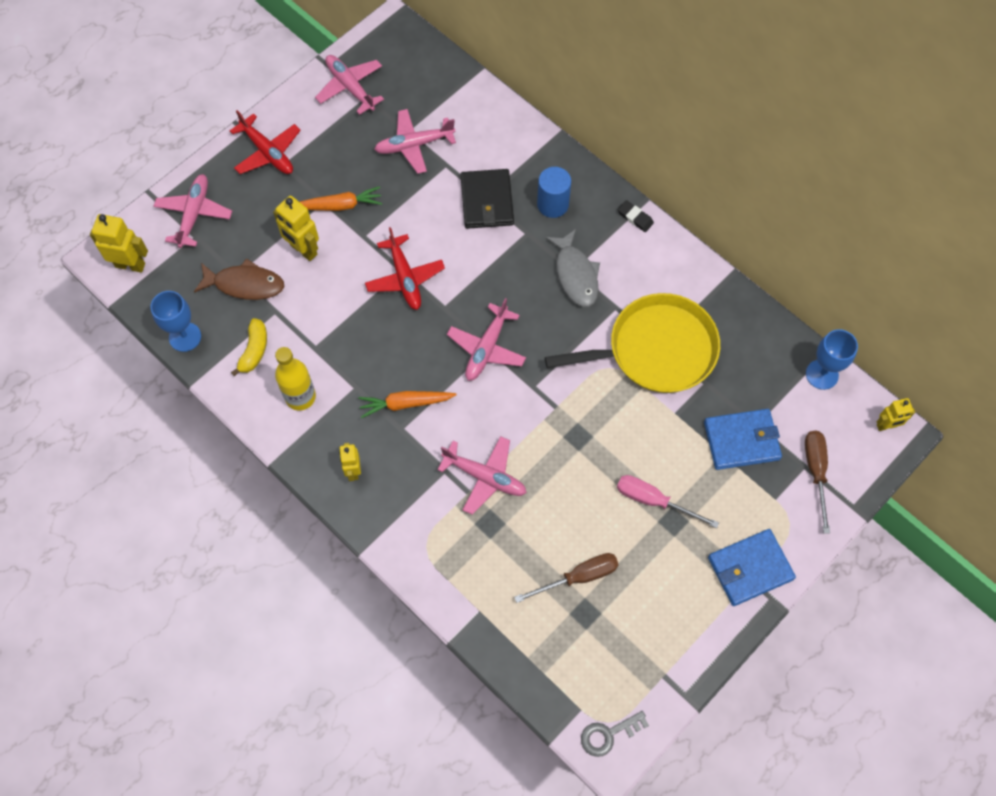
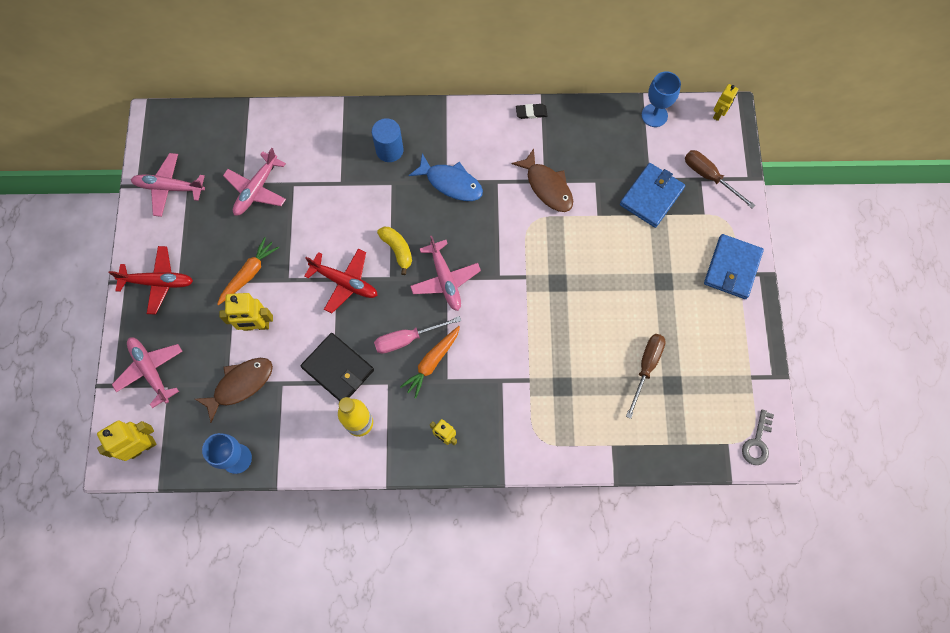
camera: 45 degrees left, 5 degrees up
(254, 350) = (295, 422): yellow banana -> yellow banana (397, 250)
(485, 477) = (529, 361): pink plane -> none
(487, 201) = (345, 185): black wallet -> black wallet (338, 369)
(575, 275) = (451, 183): grey fish -> blue fish
(635, 217) = (449, 114): black eraser -> black eraser (531, 112)
(653, 500) = (640, 280): pink screwdriver -> pink screwdriver (407, 339)
(655, 350) = (547, 186): yellow pan -> brown fish

